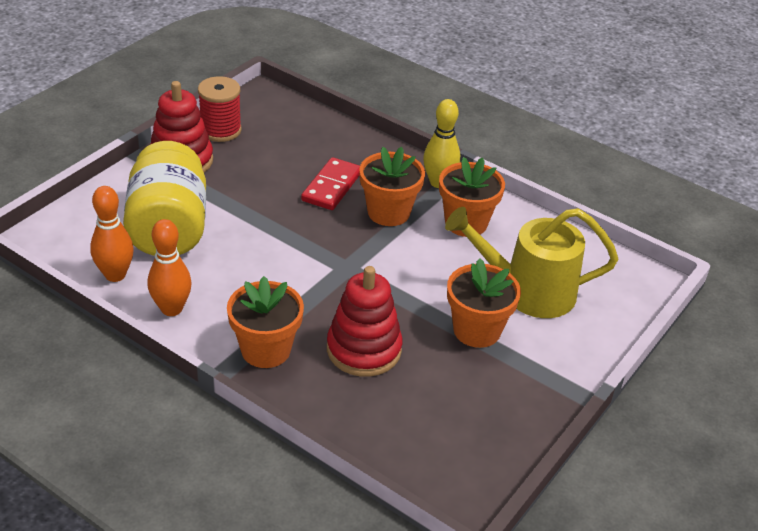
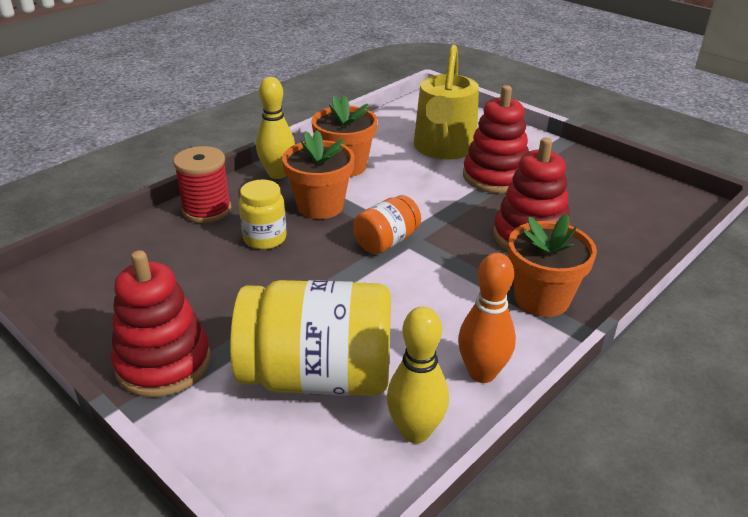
camera: 80 degrees left, 5 degrees down
(115, 275) = (415, 431): orange bowling pin -> yellow bowling pin
(220, 130) = (105, 323): red spool -> red spool (207, 210)
(331, 186) = (265, 238): red domino -> yellow jar
(339, 255) = (386, 241): none -> orange jar
(477, 330) = (495, 177): orange flower pot -> red stacking toy

